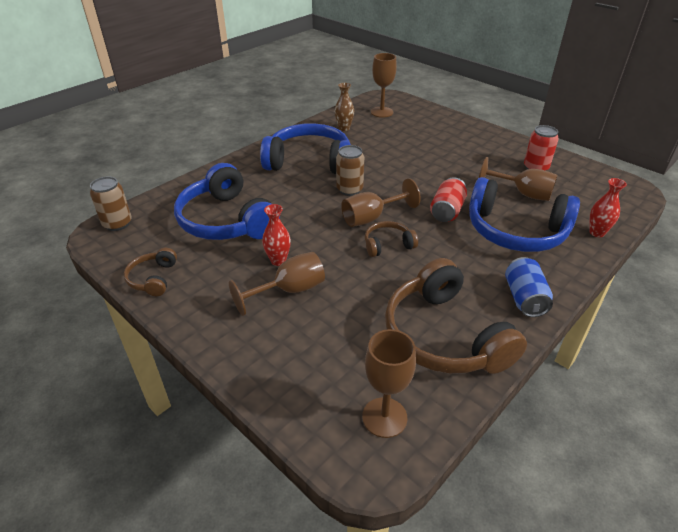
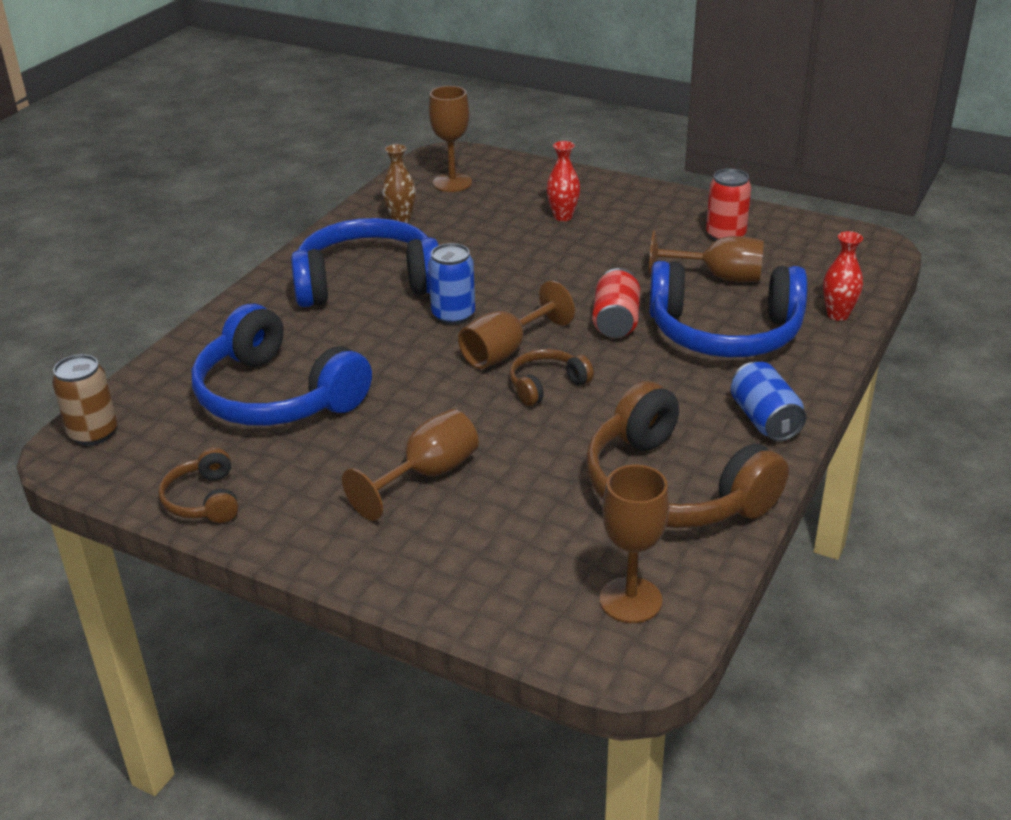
camera: 15 degrees left, 5 degrees down
(278, 260) = (389, 438): red vase -> red vase (563, 216)
(349, 190) = (453, 315): brown can -> blue can

